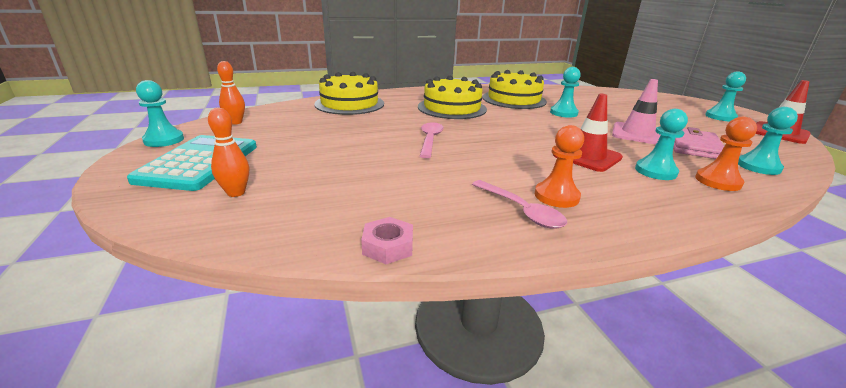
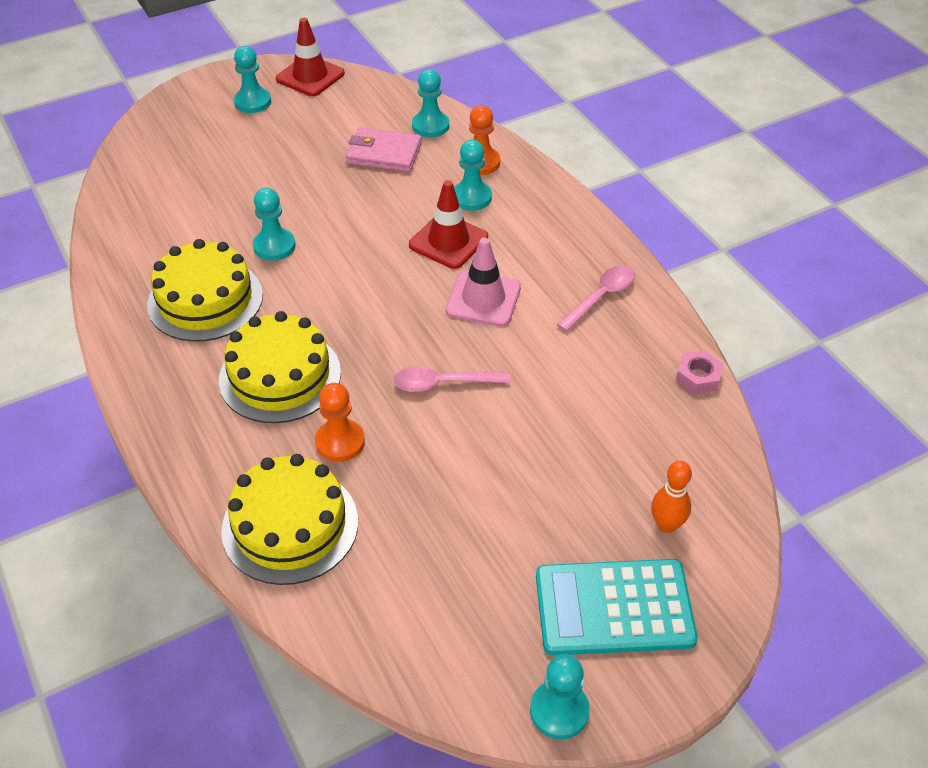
camera: 100 degrees left, 20 degrees up
(236, 122) = (447, 656): orange bowling pin -> none
(556, 196) = (561, 273): orange pawn -> orange pawn (340, 442)
(637, 134) = (352, 189): pink traffic cone -> pink traffic cone (483, 299)

